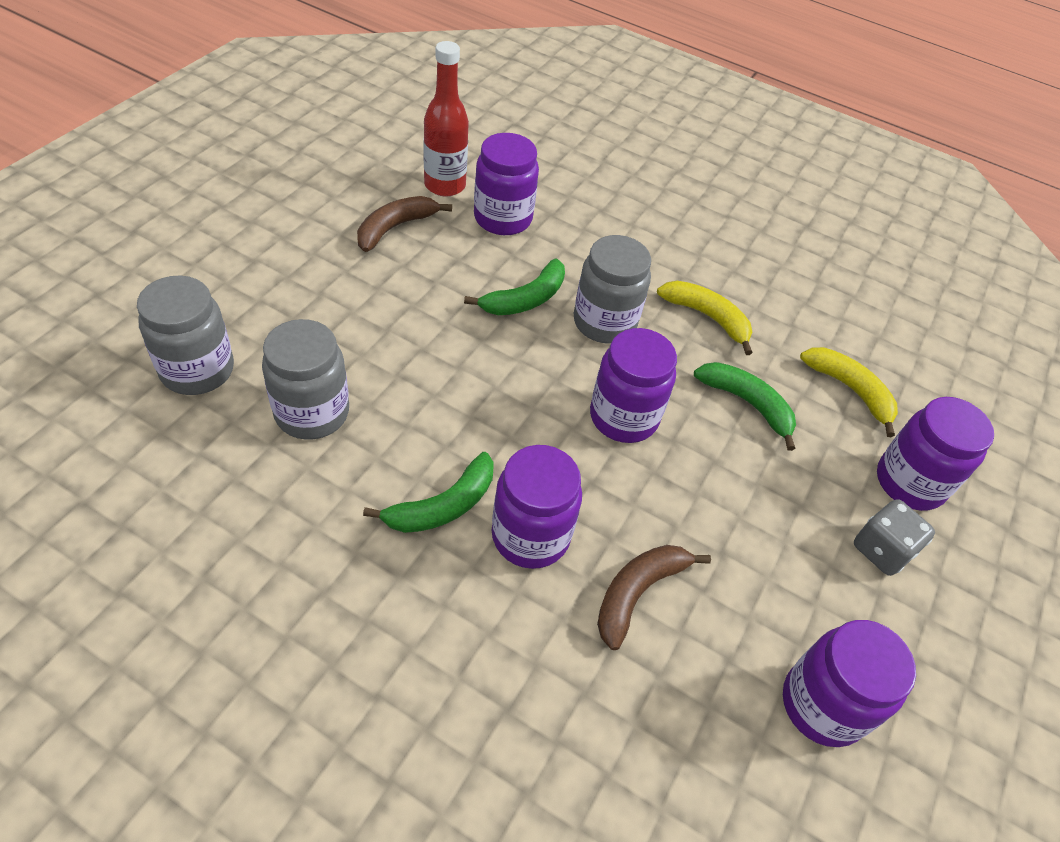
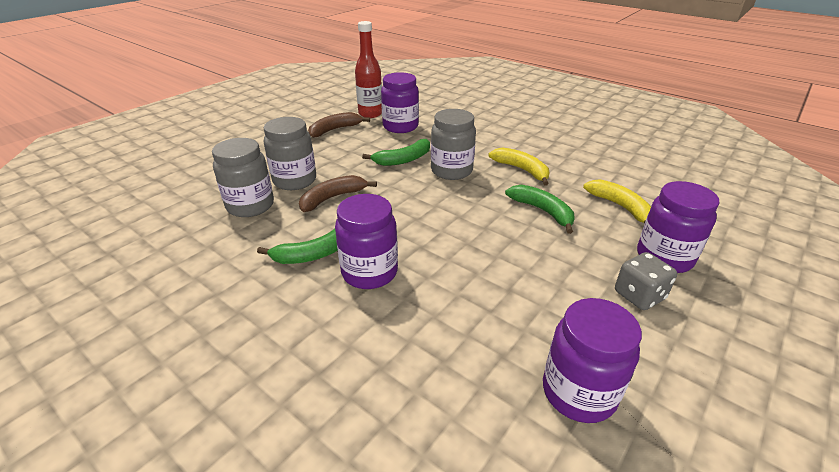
camera: 15 degrees right, 15 degrees down
(197, 370) = (192, 185): grey jar -> grey jar (295, 180)
(623, 417) = (453, 215): purple jar -> none
(637, 593) = (438, 309): brown banana -> brown banana (332, 198)

